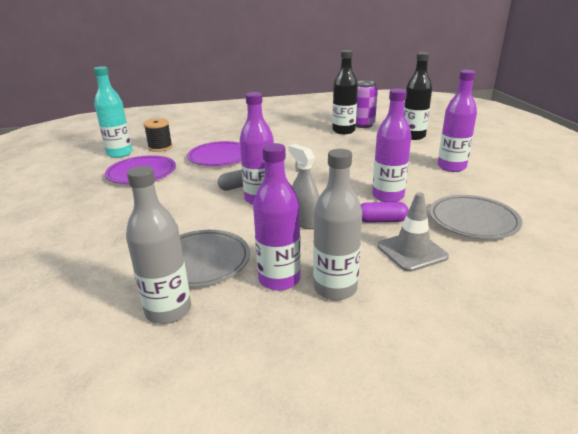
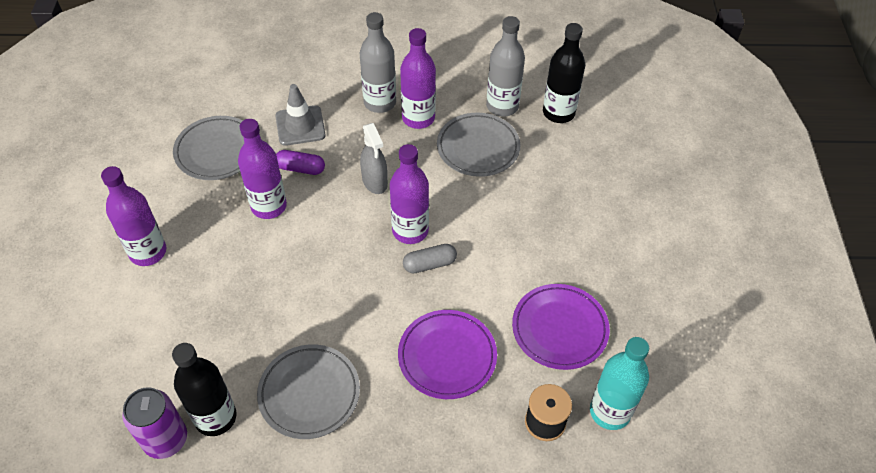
camera: 170 degrees left, 25 degrees up
(298, 140) = (309, 393): none -> grey plate
(413, 136) = (119, 363): black bottle -> black bottle (558, 113)

